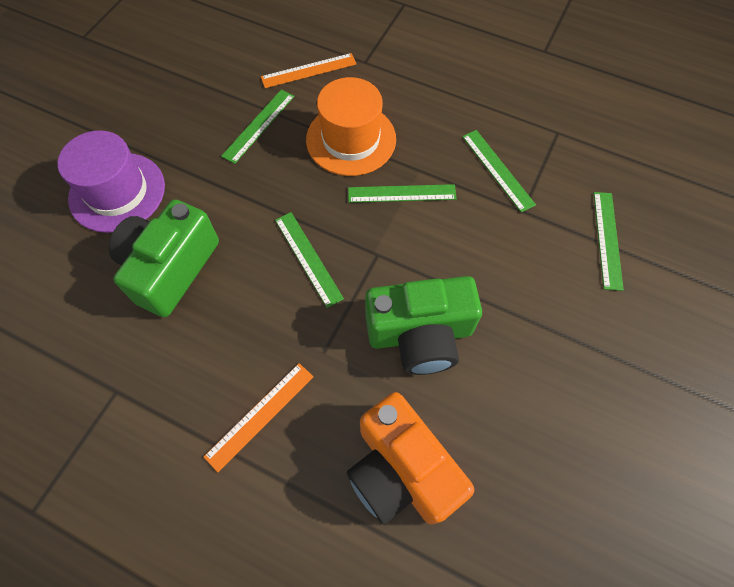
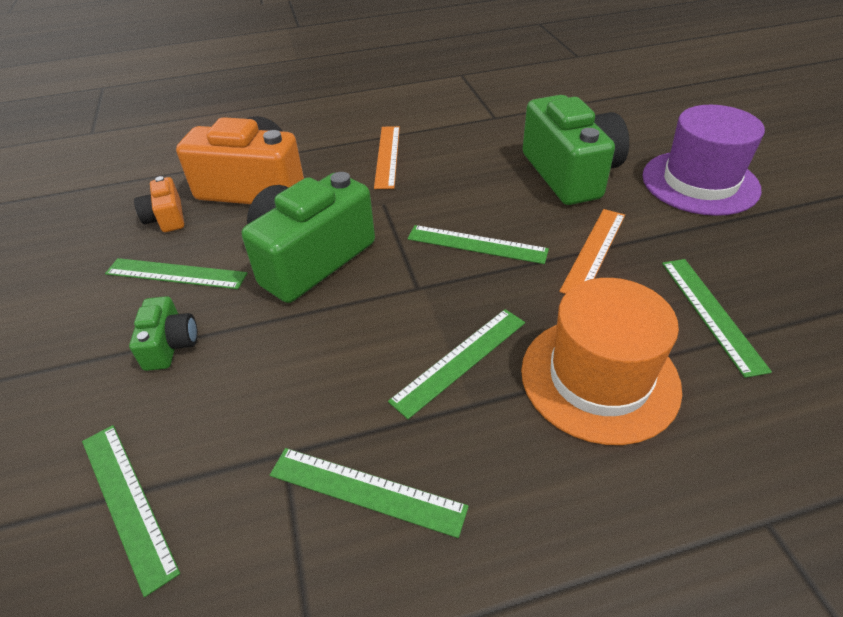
camera: 140 degrees right, 20 degrees down
(308, 70) = (797, 431): orange ruler -> orange ruler (594, 251)
(499, 487) = (166, 218): none -> orange camera
(521, 397) = (176, 274): none -> green ruler
(551, 326) = (170, 345): none -> green camera

